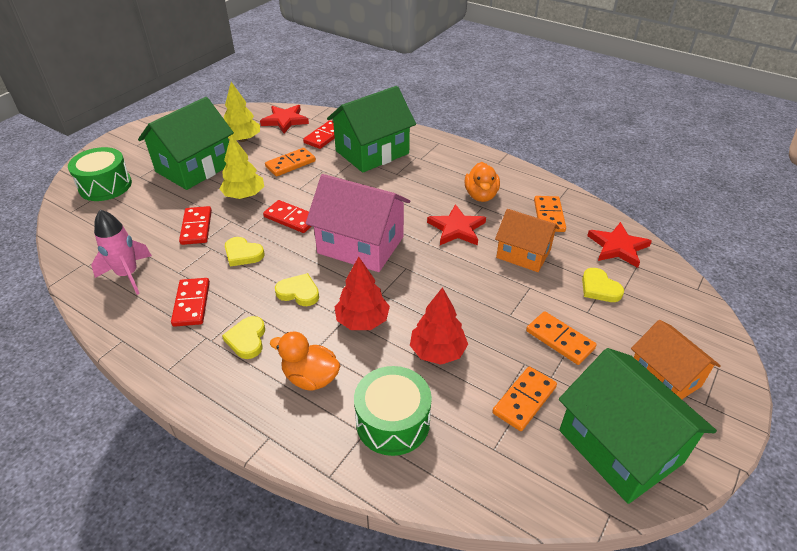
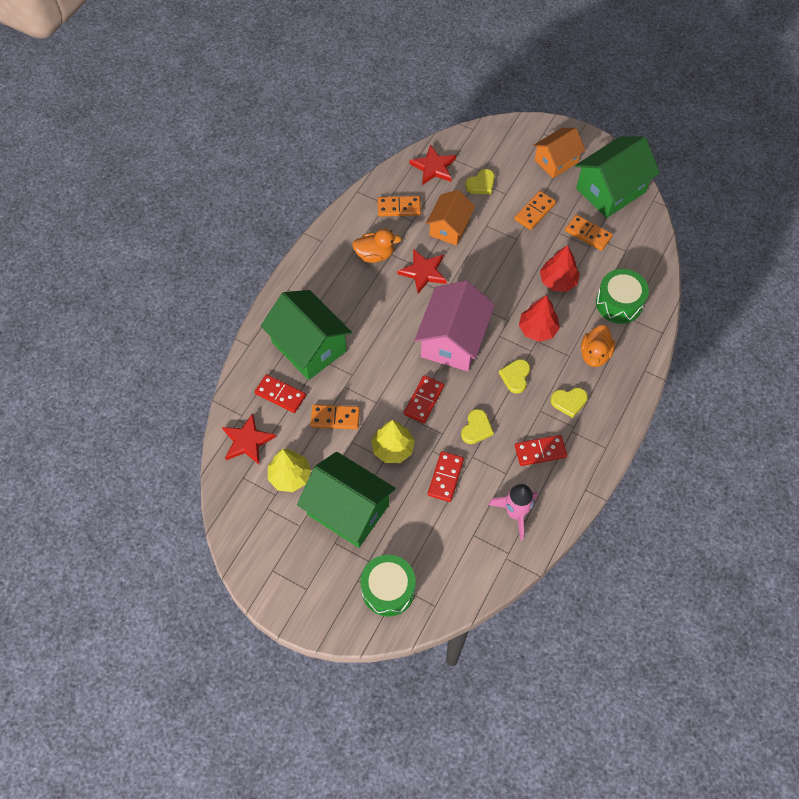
camera: 95 degrees left, 20 degrees up
(196, 227) = (445, 477): red domino -> red domino turned 60 degrees counterclockwise
(290, 164) = (335, 418): orange domino -> orange domino turned 45 degrees counterclockwise

